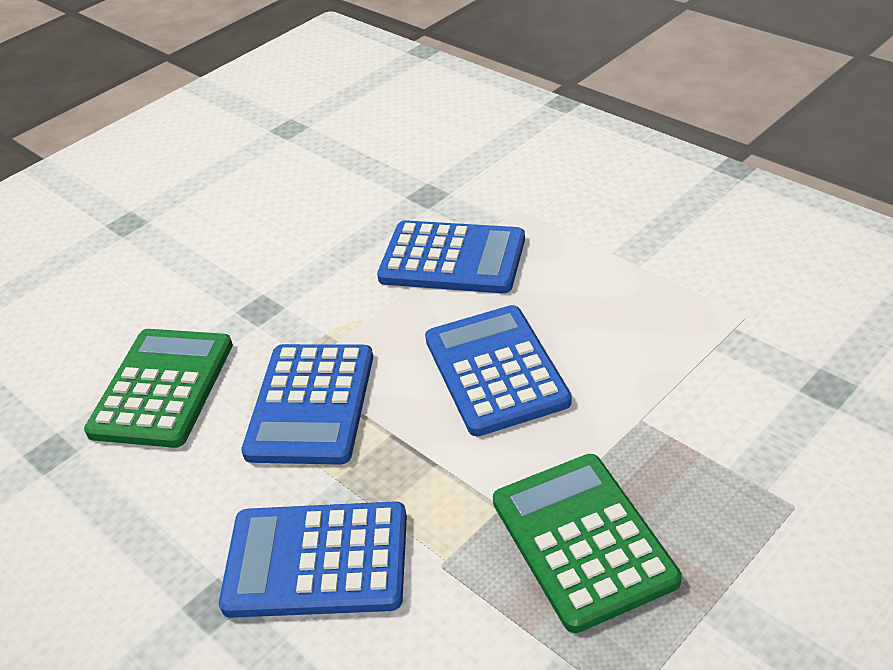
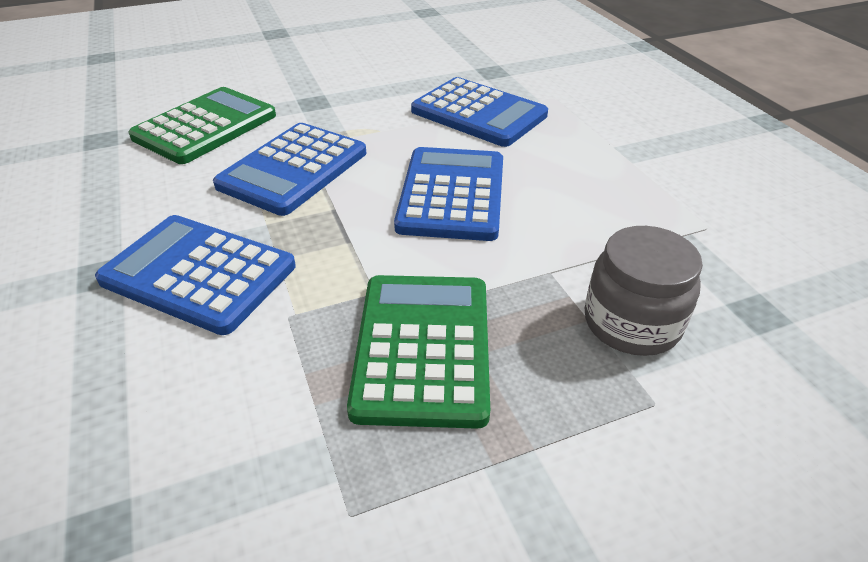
camera: 20 degrees right, 0 degrees up
(737, 441) = (631, 323): none -> grey jar

